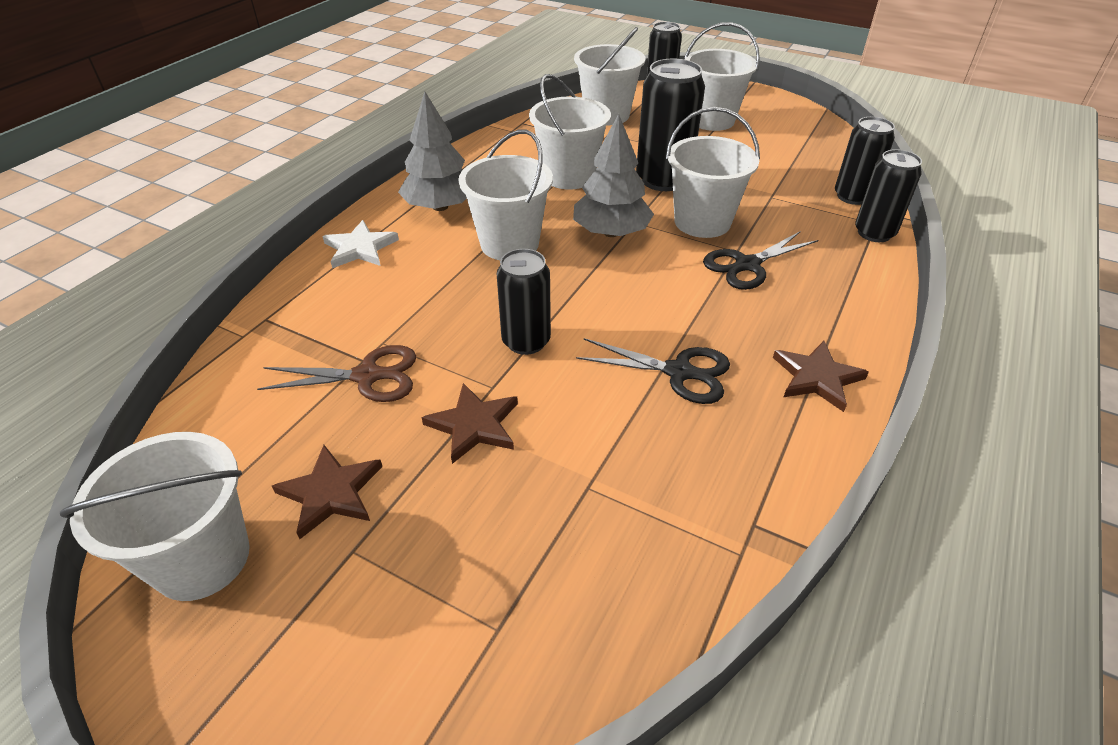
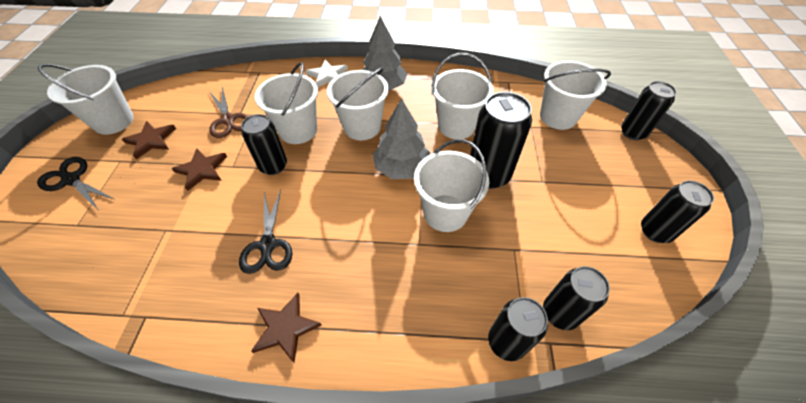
camera: 65 degrees right, 10 degrees up
(711, 120) = (610, 178): white bucket -> white bucket (298, 130)
(747, 265) = (403, 255): black scissors -> black scissors (71, 180)
(784, 124) = (655, 231): none -> black can

